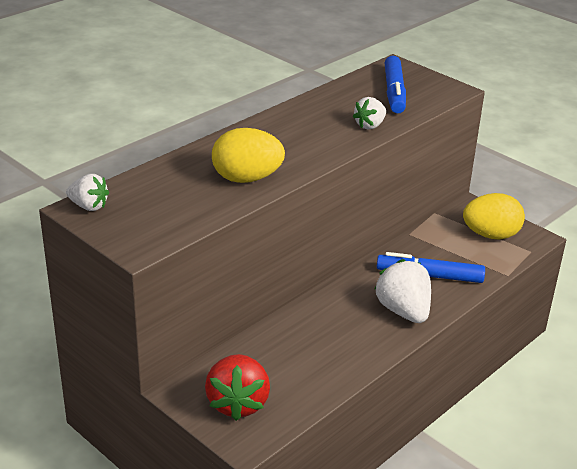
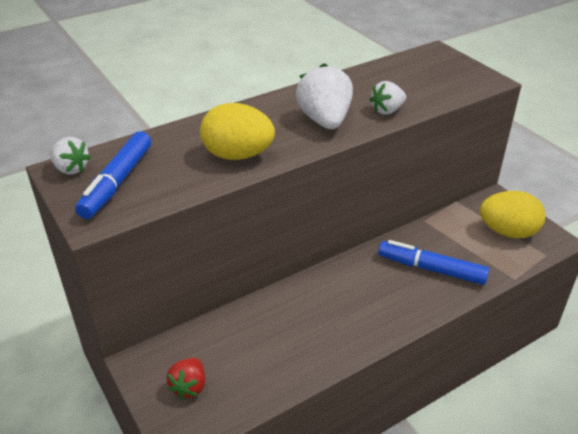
camera: 15 degrees right, 5 degrees up
(237, 403) = (189, 386): red strawberry -> red strawberry, size x0.59
(394, 92) = (425, 78): blue marker -> blue marker (117, 182)
(403, 311) = (392, 305): white strawberry -> white strawberry (325, 121)

